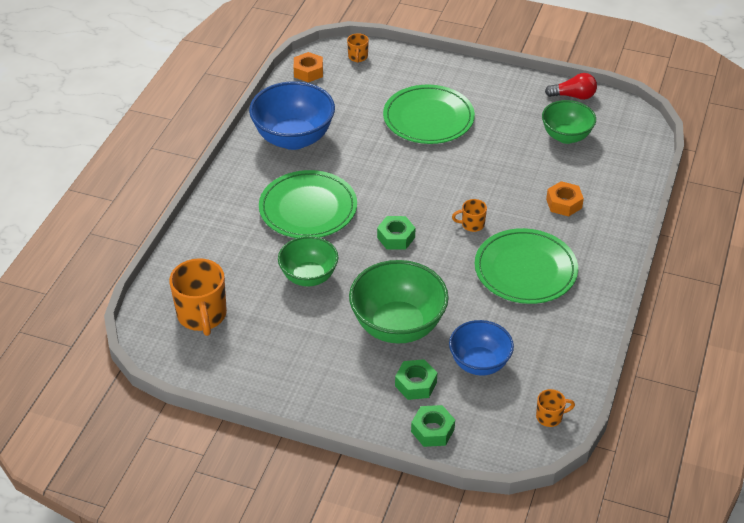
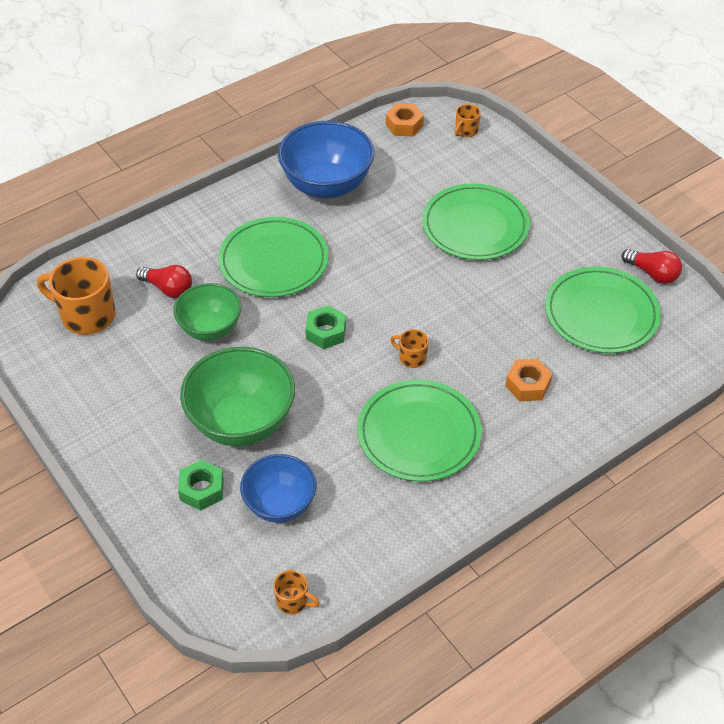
camera: 35 degrees right, 5 degrees up
(202, 315) = (87, 315): orange mug -> orange mug turned 90 degrees clockwise
(247, 265) = (168, 289): none -> red light bulb
(432, 430) = (172, 545): green nut -> none
(566, 136) = (601, 314): green bowl -> green plate

